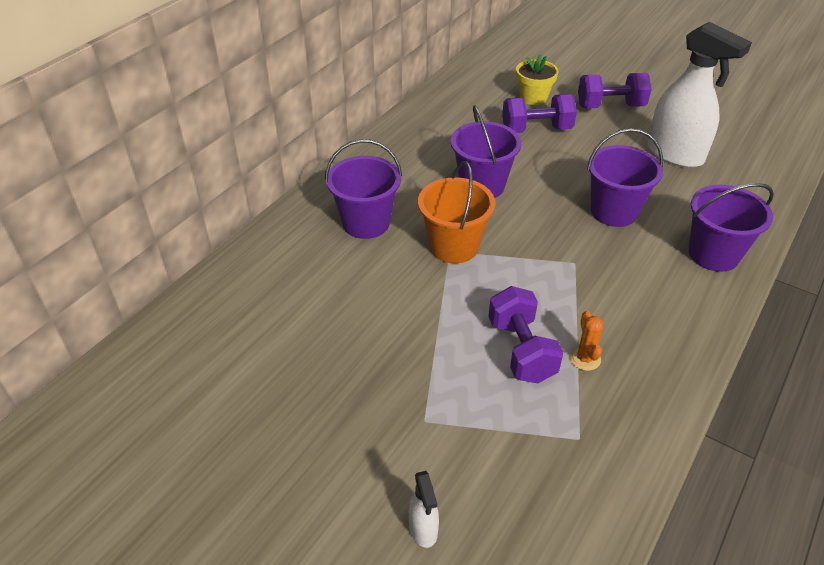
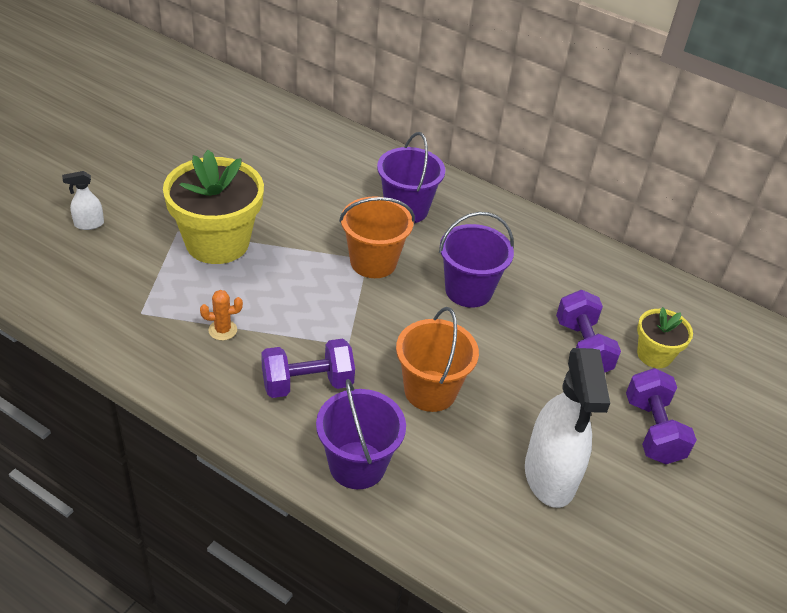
camera: 85 degrees right, 0 degrees up
(442, 377) = (217, 242): none -> yellow flower pot
(521, 350) = (238, 291): purple dumbbell -> purple dumbbell (307, 383)
(614, 211) = (430, 391): purple bucket -> orange bucket
(675, 155) = (550, 477): white spray bottle -> white spray bottle turned 45 degrees counterclockwise

